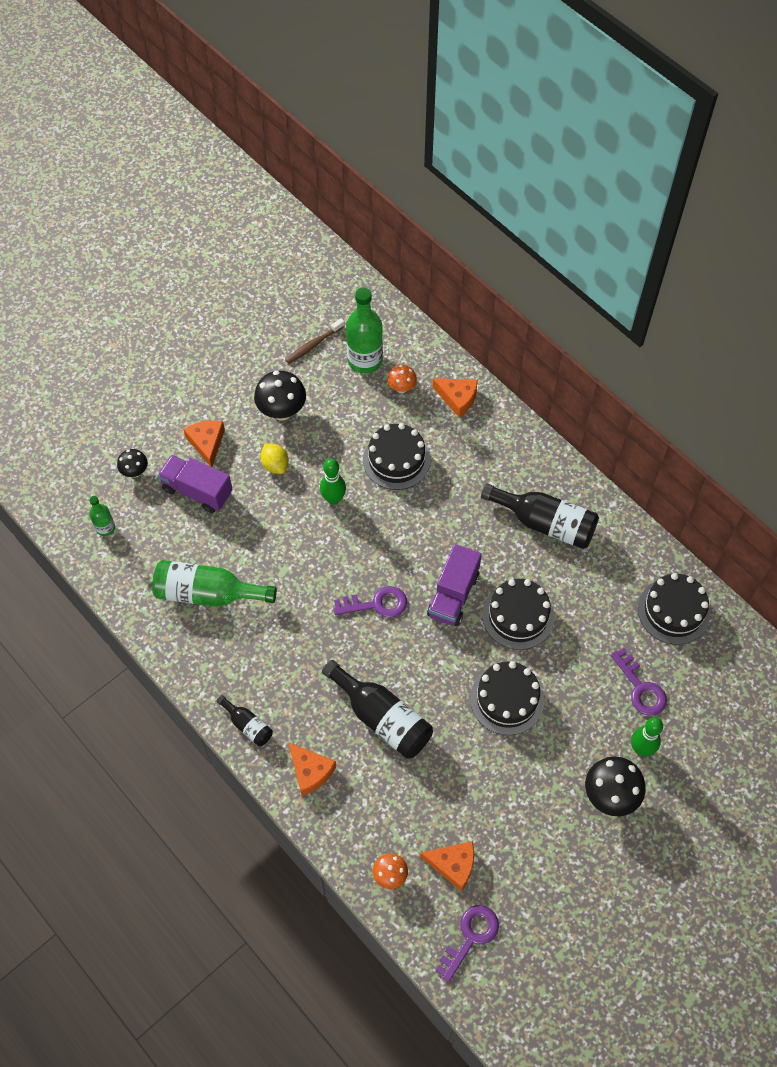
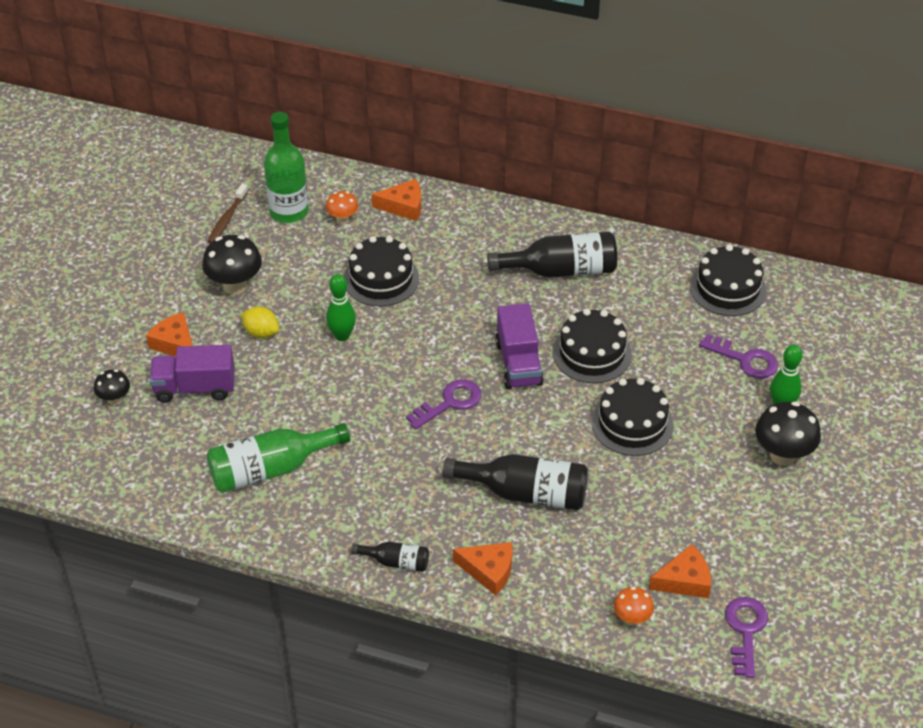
camera: 30 degrees left, 15 degrees down
(105, 528) = (117, 461): green bottle -> none

